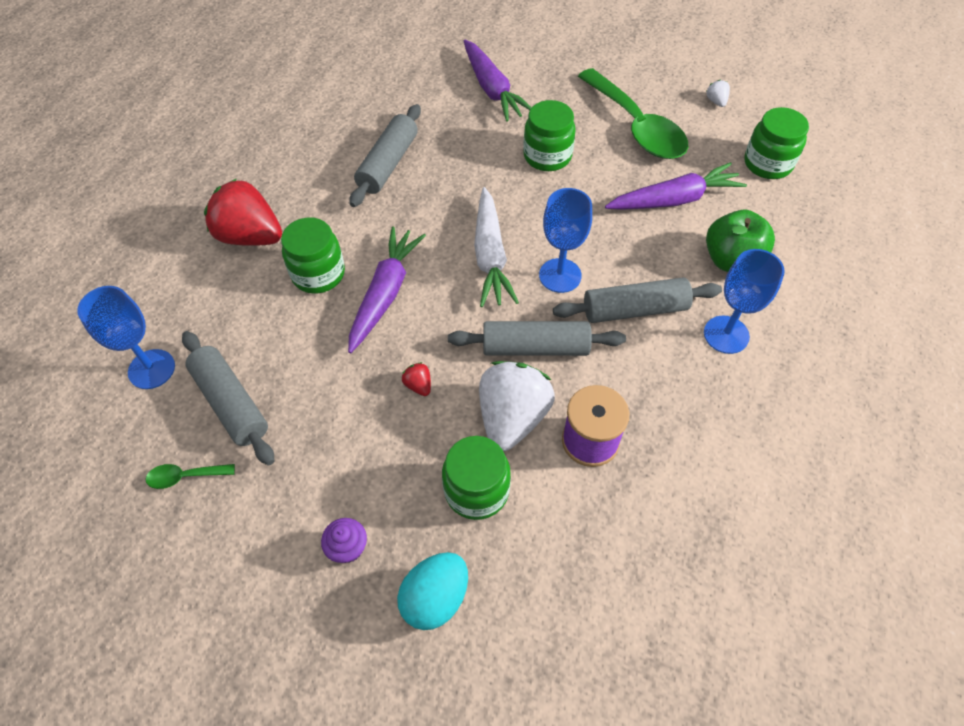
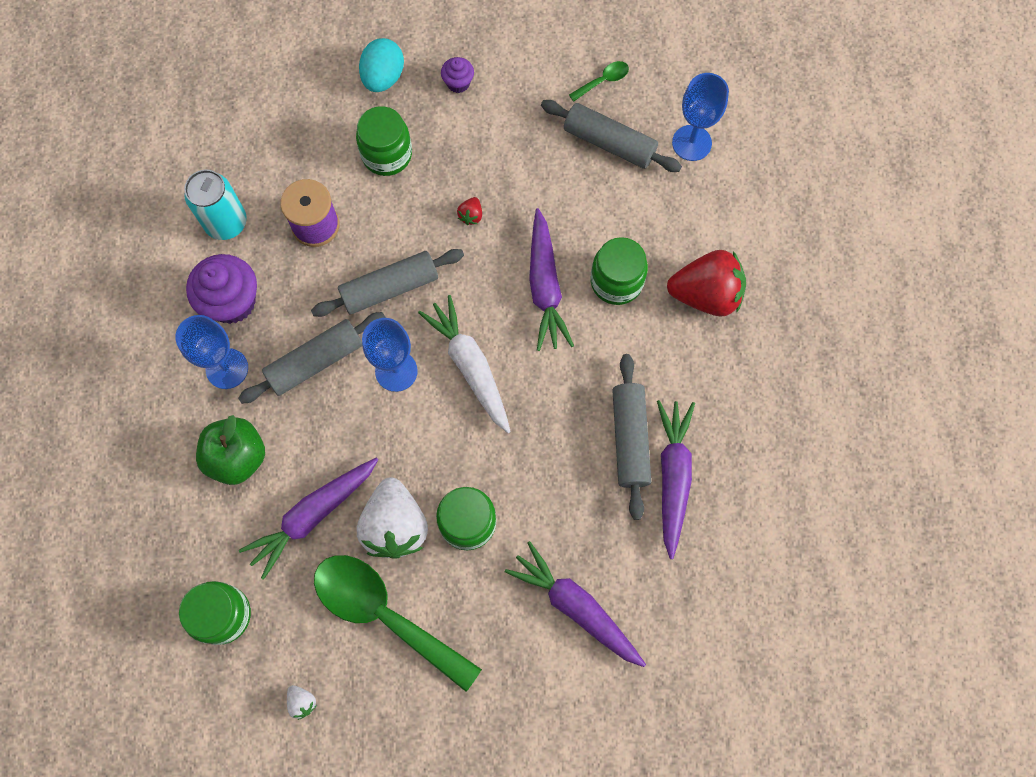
camera: 155 degrees right, 15 degrees up
(372, 132) = (673, 476): none -> purple carrot
(418, 385) = (471, 215): red strawberry -> red strawberry turned 75 degrees clockwise
(512, 417) = (383, 219): white strawberry -> white strawberry (395, 526)
(694, 484) = (226, 223): none -> turquoise can
(706, 395) = (232, 302): none -> purple cupcake

